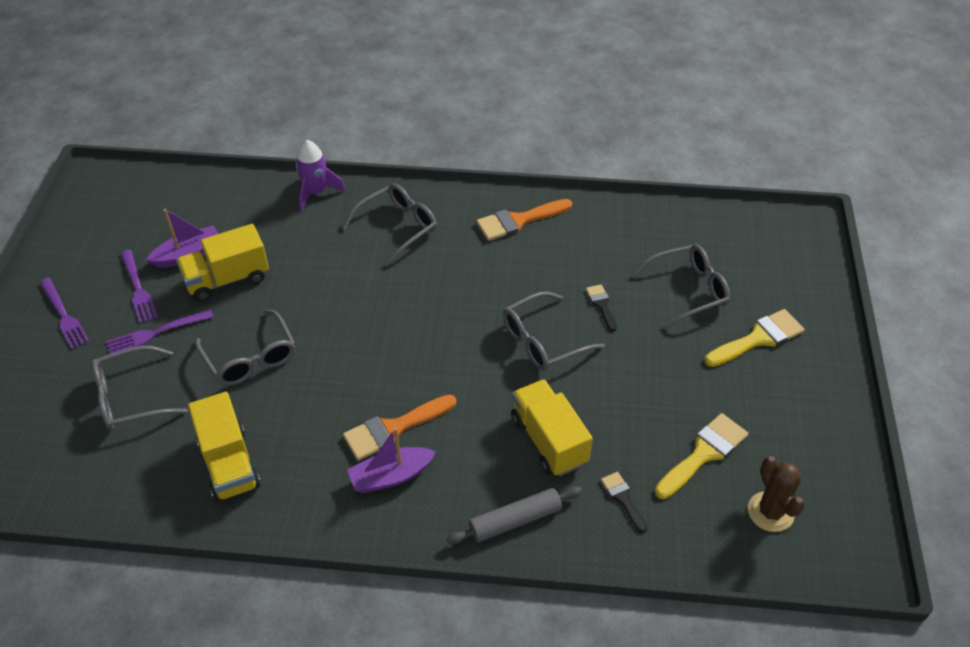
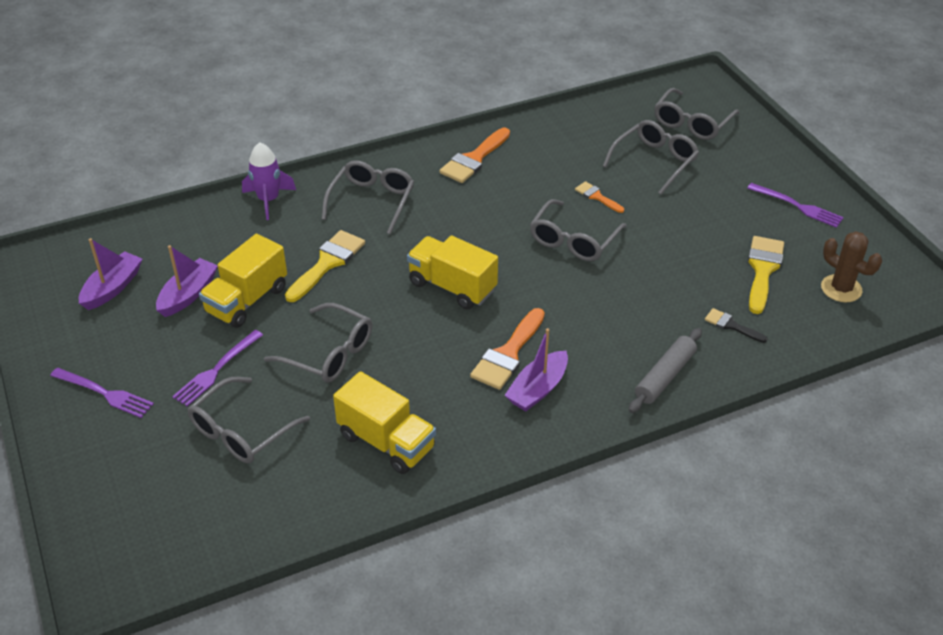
camera: 30 degrees left, 5 degrees down
(138, 289) = (163, 342): purple fork -> purple fork (798, 206)
(140, 224) = (112, 288): none -> purple boat
(548, 440) = (640, 309): yellow truck -> yellow truck (452, 286)
(601, 305) = (597, 197): black brush -> orange brush
(758, 339) = (734, 176): yellow brush -> yellow brush (327, 263)
(760, 264) = (692, 123): none -> grey glasses

